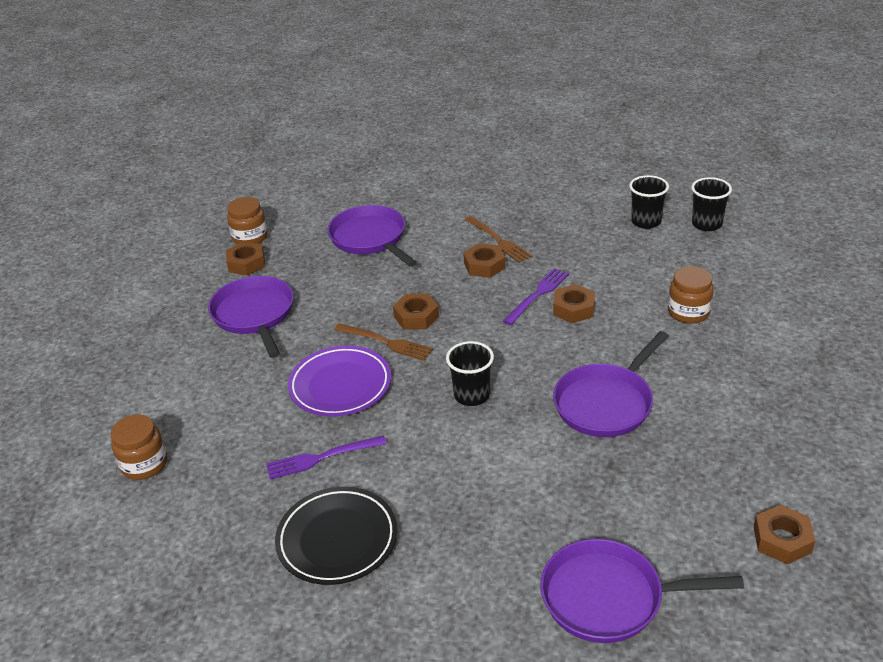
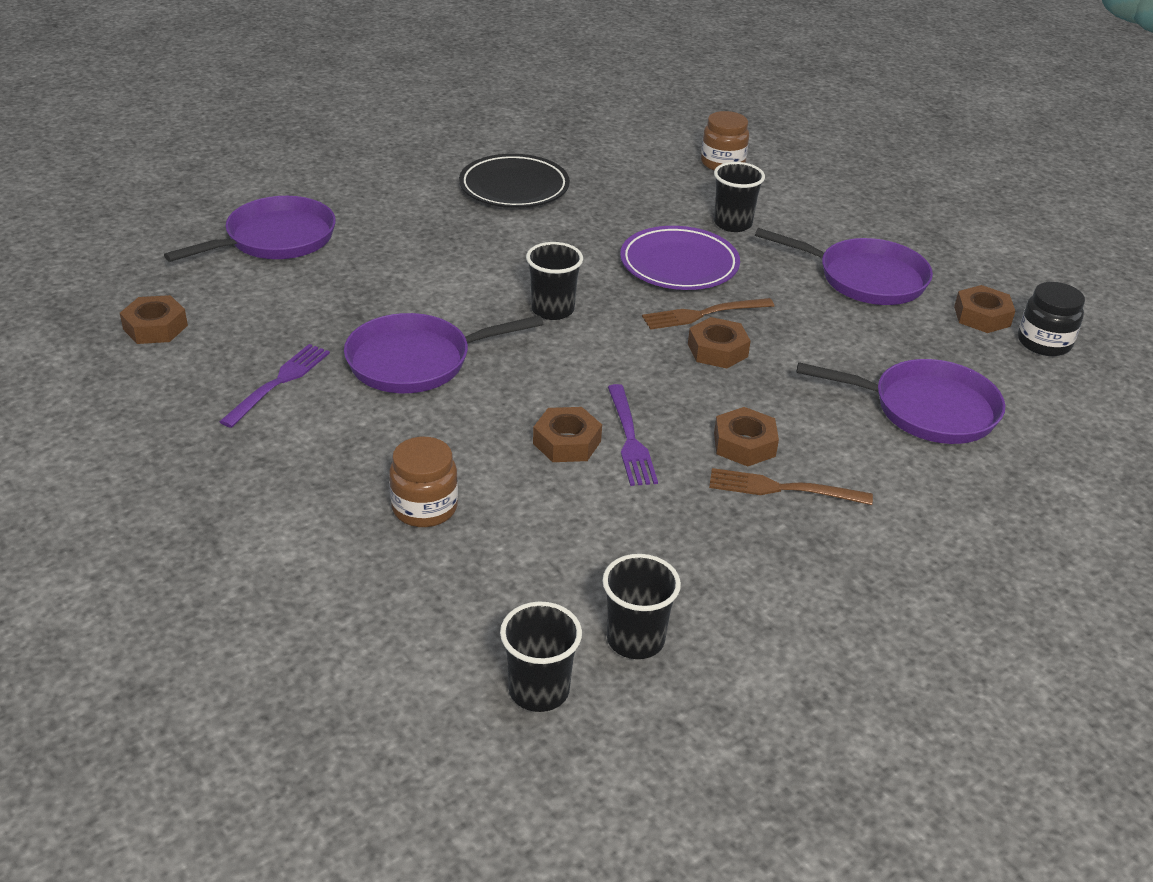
camera: 130 degrees right, 0 degrees up
(248, 399) = (732, 224): none -> black cup
(250, 237) = (1044, 343): brown jar -> black jar
(321, 458) = (604, 218): purple fork -> purple fork (279, 382)
(606, 403) = (416, 361): purple pan -> purple pan turned 105 degrees counterclockwise

